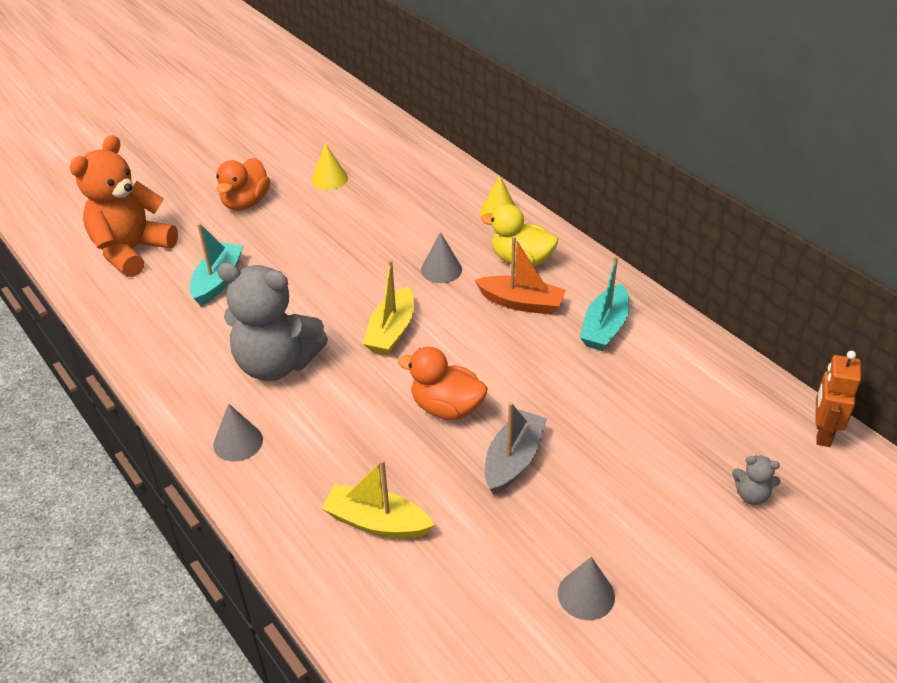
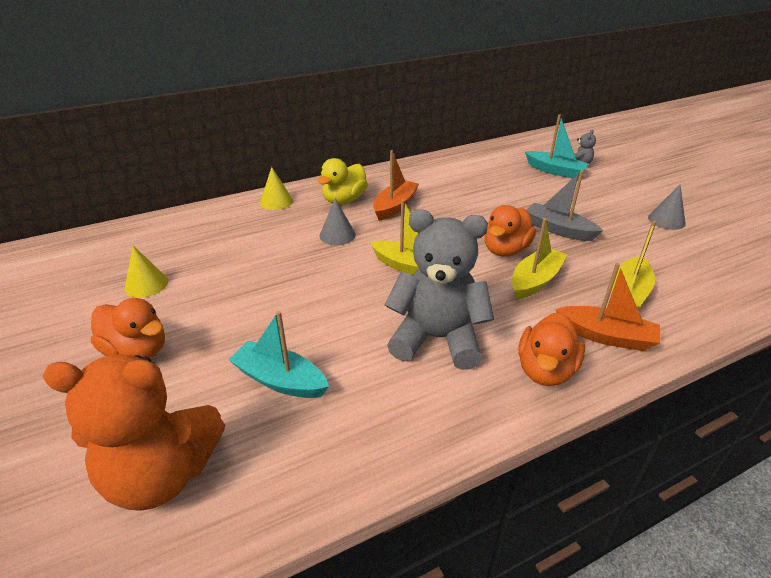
camera: 80 degrees left, 5 degrees down
(132, 251) = (162, 474): orange teddy bear -> orange teddy bear turned 45 degrees counterclockwise
(238, 442) = (545, 370): grey cone -> orange duck
(276, 364) = (437, 338): grey teddy bear -> grey teddy bear turned 105 degrees counterclockwise
(293, 493) = (606, 336): none -> orange boat
(386, 435) = (535, 281): none -> yellow boat
(605, 327) = (432, 181): turquoise boat -> turquoise boat (555, 171)
(822, 433) = (532, 141): orange robot -> none

